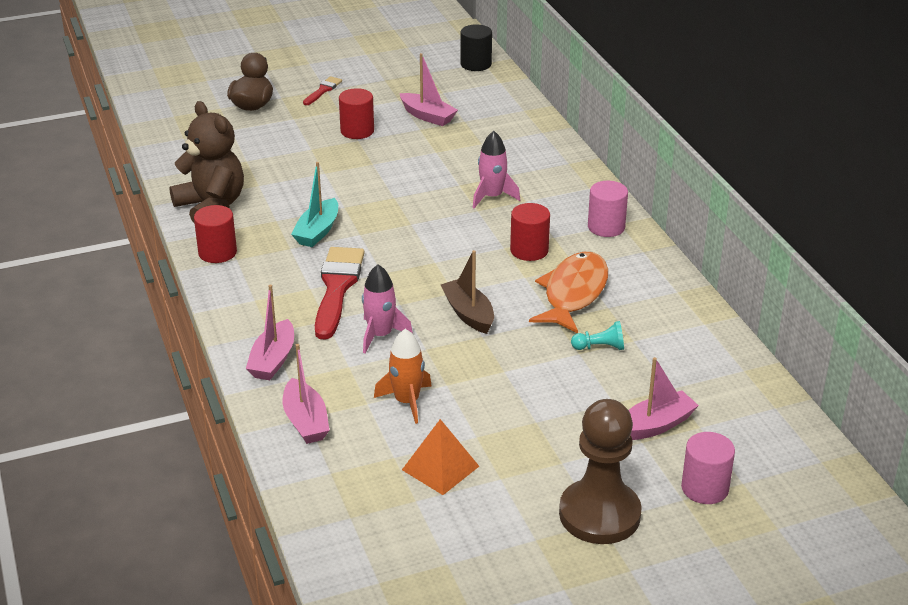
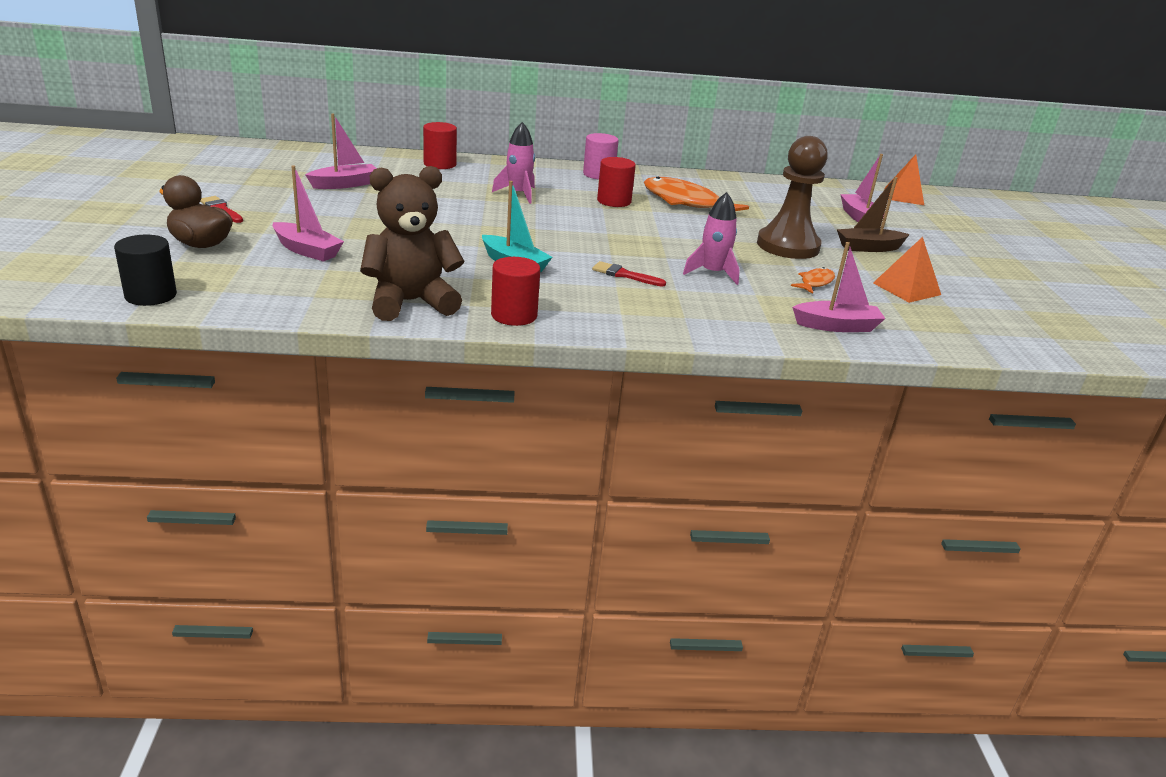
camera: 75 degrees left, 5 degrees down
(273, 360) = (734, 323): pink boat -> pink boat (307, 250)
(337, 288) = (624, 275): red brush -> red brush, size x0.50
(357, 131) = (333, 213): red cylinder -> red cylinder (440, 164)
(407, 401) = (815, 282): orange rocket -> orange fish
(468, 314) = (695, 238): brown boat -> brown boat (868, 248)
(476, 64) = (271, 151): black cylinder -> black cylinder (151, 295)
(599, 514) = (960, 253): brown pawn -> brown pawn (788, 246)
(600, 347) = (761, 211): turquoise pawn -> none
(705, 488) = (929, 222): pink cylinder -> none
(797, 463) = (904, 196): none -> orange pyramid

